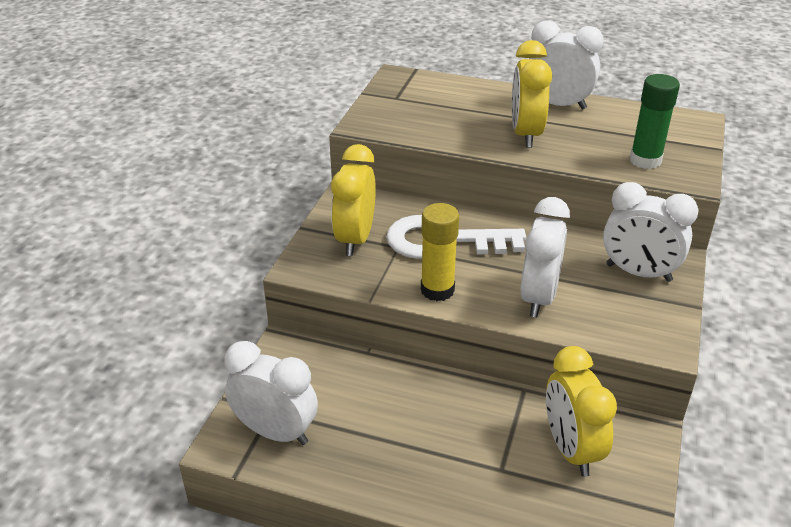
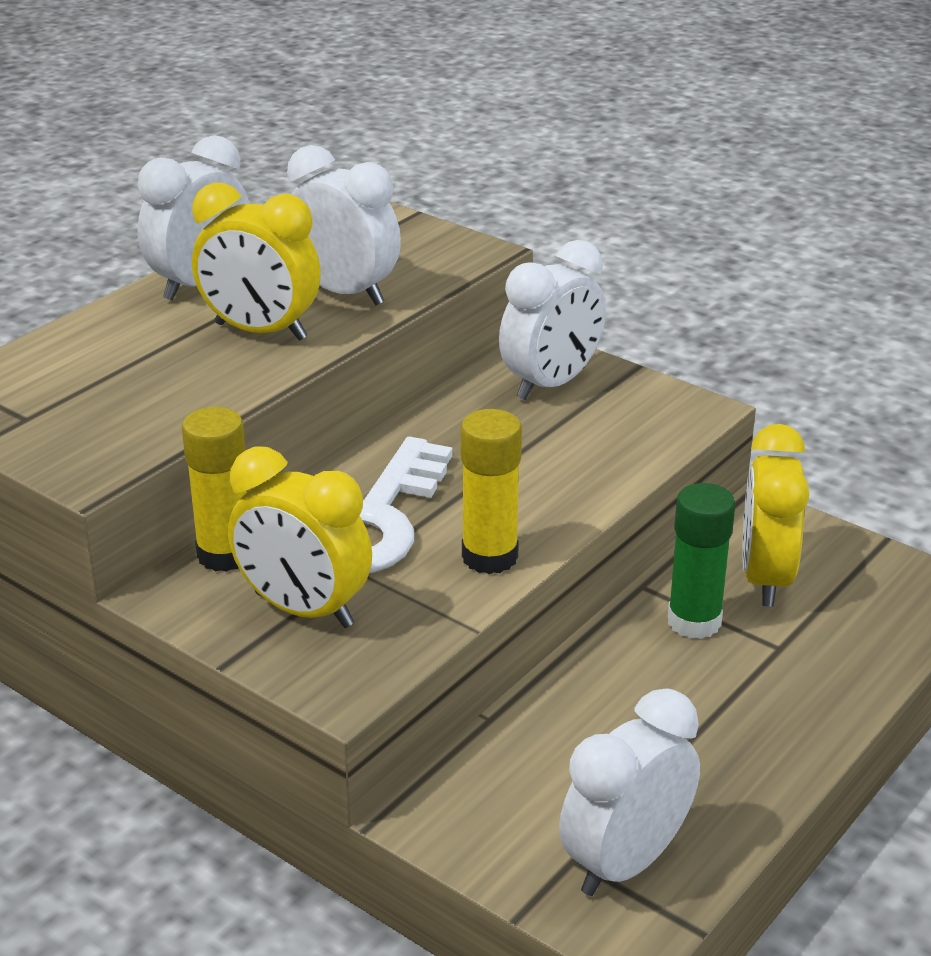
camera: 70 degrees left, 5 degrees down
(386, 203) = (225, 554): none -> yellow glue stick
(538, 297) = (557, 474): white clock -> white clock (345, 293)
(571, 449) = (765, 579): yellow clock -> yellow clock turned 90 degrees clockwise
(645, 160) = (407, 266): green glue stick -> green glue stick (694, 622)

